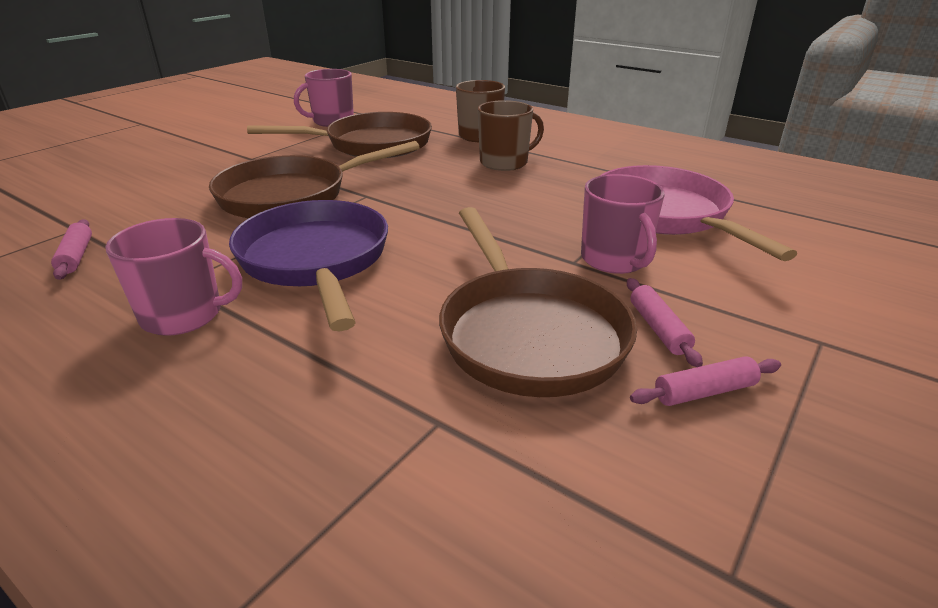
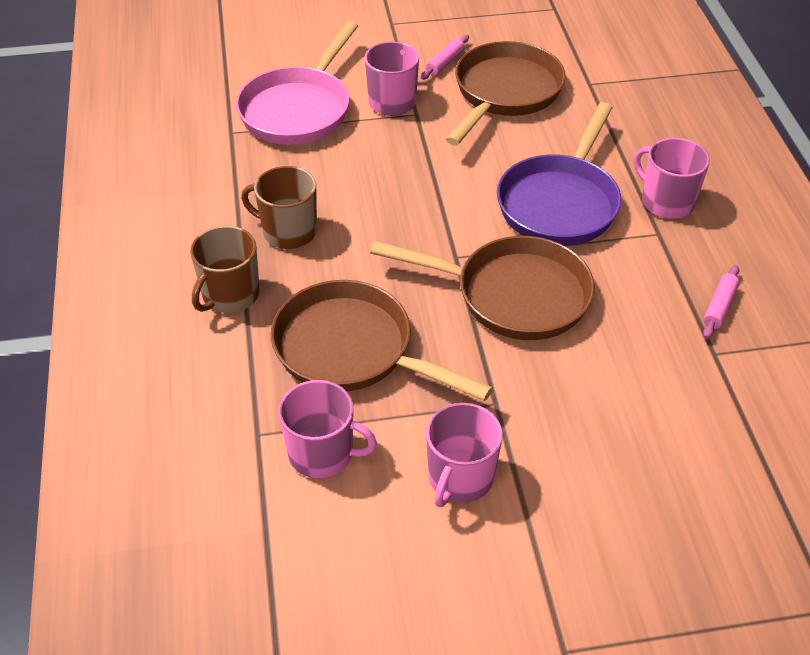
camera: 135 degrees left, 15 degrees up
(245, 136) = (460, 478): none -> pink mug
(704, 392) = (475, 37): pink rolling pin -> none

